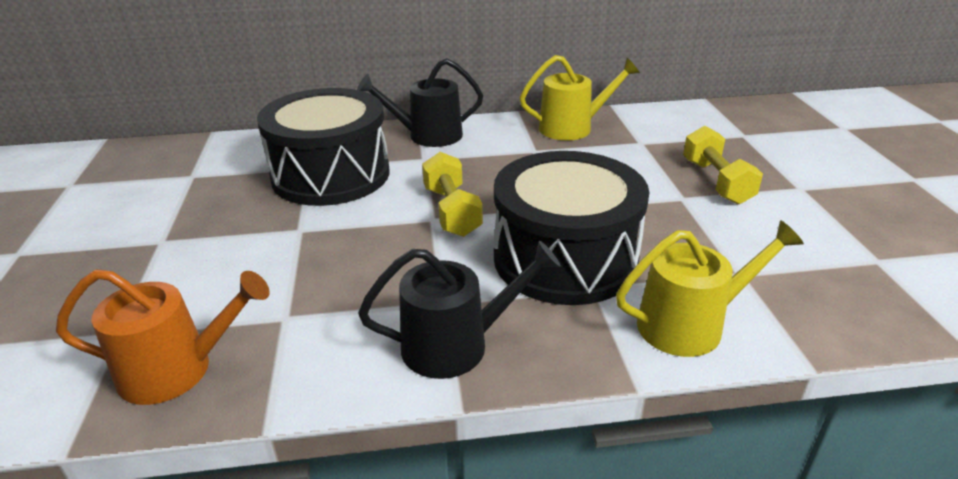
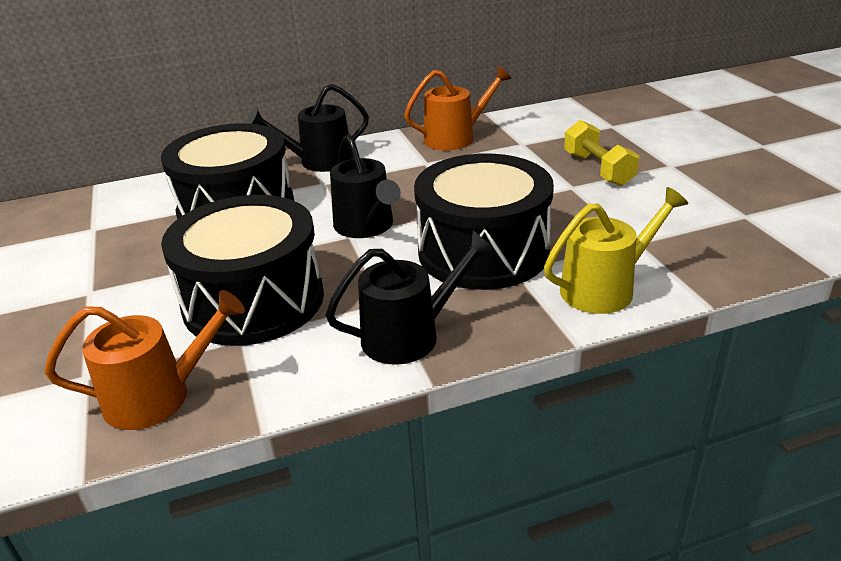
camera: 10 degrees left, 0 degrees up
(311, 276) = (253, 300): none -> black drum
(451, 211) = (366, 226): yellow dumbbell -> black watering can
(572, 128) = (455, 138): yellow watering can -> orange watering can

